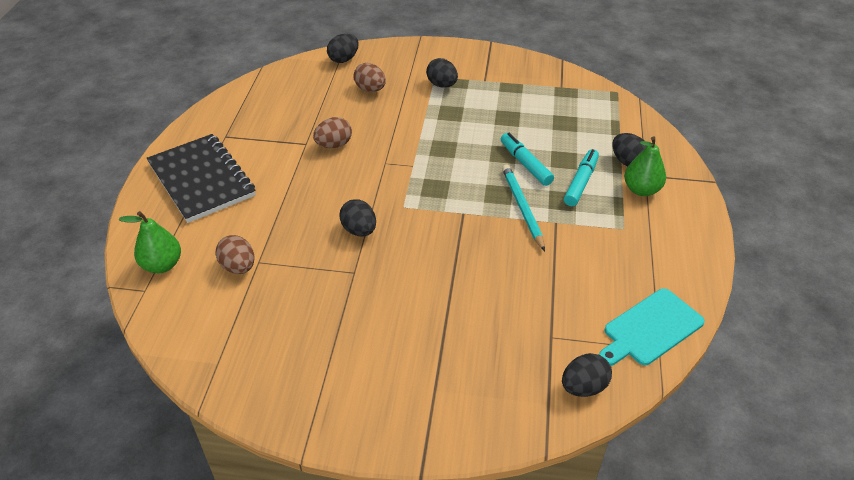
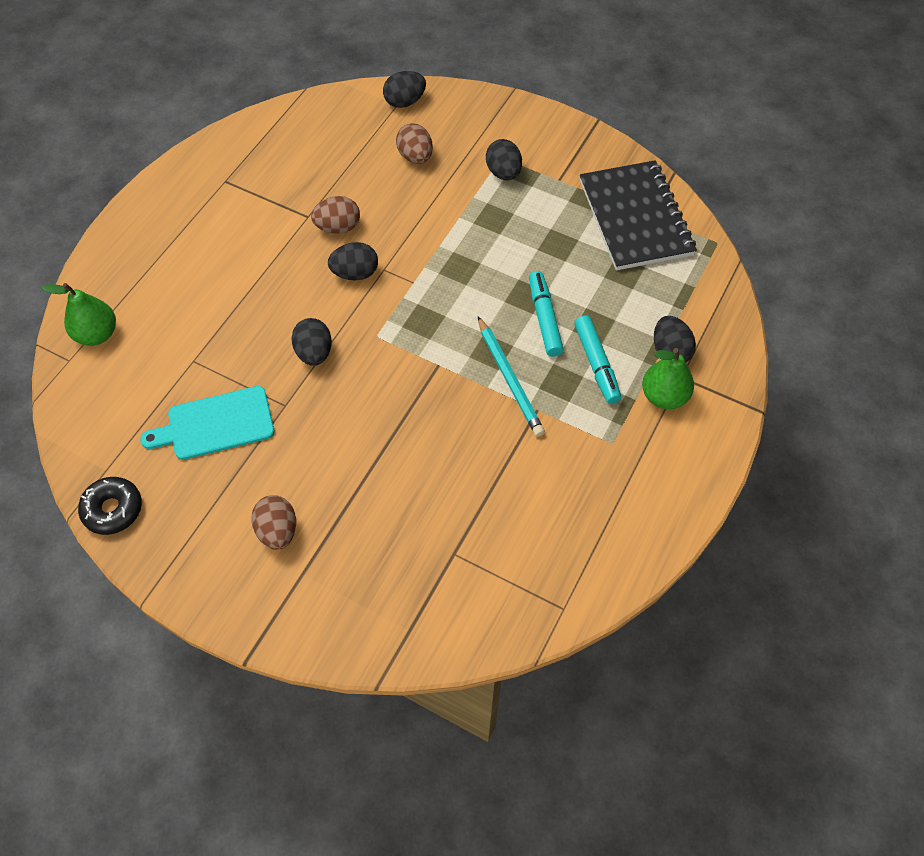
camera: 20 degrees right, 15 degrees up
(201, 180) = (177, 235): black notebook -> black notebook (635, 218)
(238, 267) = (171, 361): brown egg -> brown egg (277, 531)
(238, 392) = (113, 509): none -> black donut
(522, 208) = (509, 378): turquoise pencil -> turquoise pencil turned 150 degrees clockwise
(581, 182) = (596, 364): turquoise marker -> turquoise marker turned 120 degrees clockwise
(583, 387) = (456, 624): black egg -> black egg (355, 273)
(650, 328) = (568, 580): turquoise cutting board -> turquoise cutting board (216, 424)

